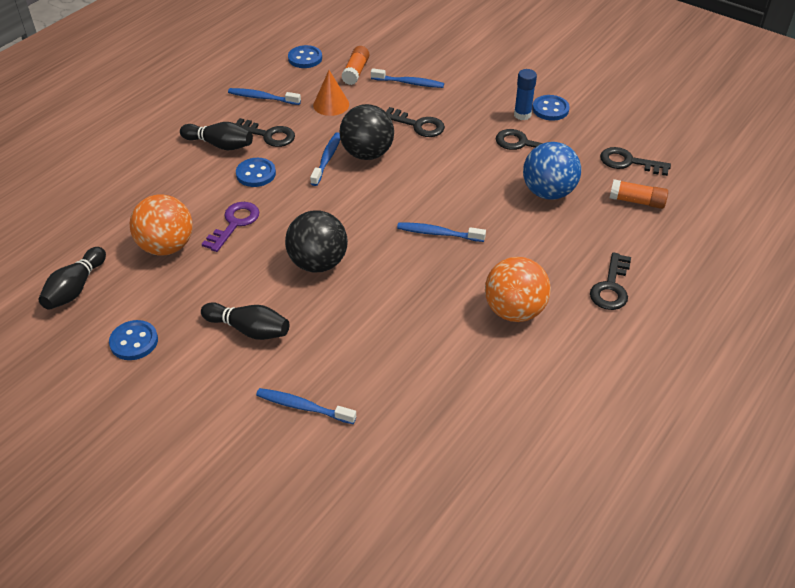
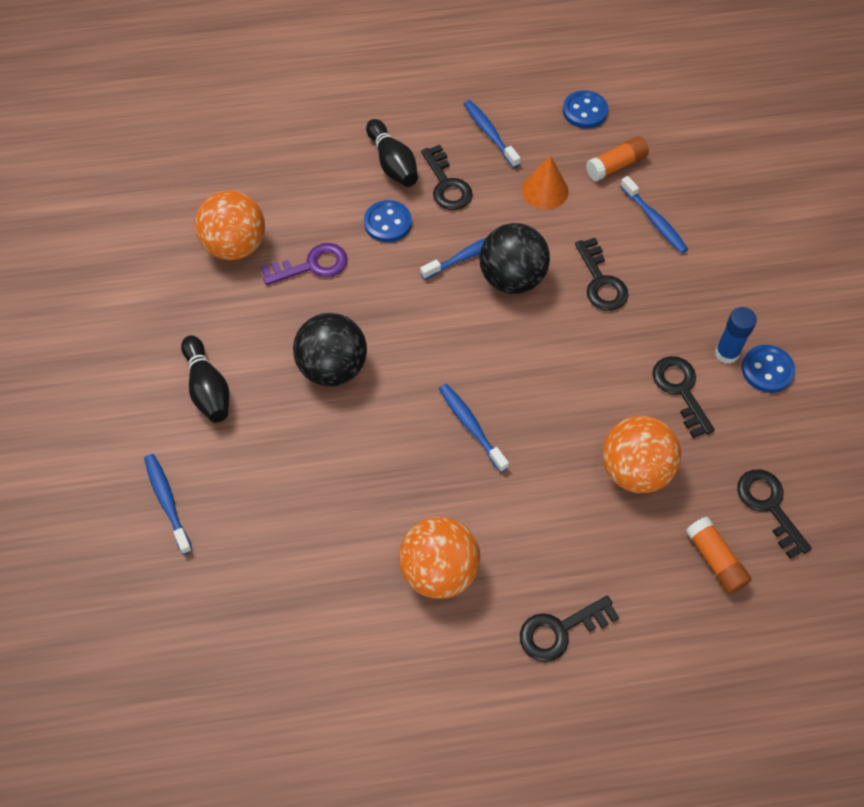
camera: 45 degrees right, 15 degrees up
(75, 288) = (130, 233): black bowling pin -> none
(134, 341) = (117, 324): blue button -> none
(548, 192) = (634, 470): blue ball -> orange ball

